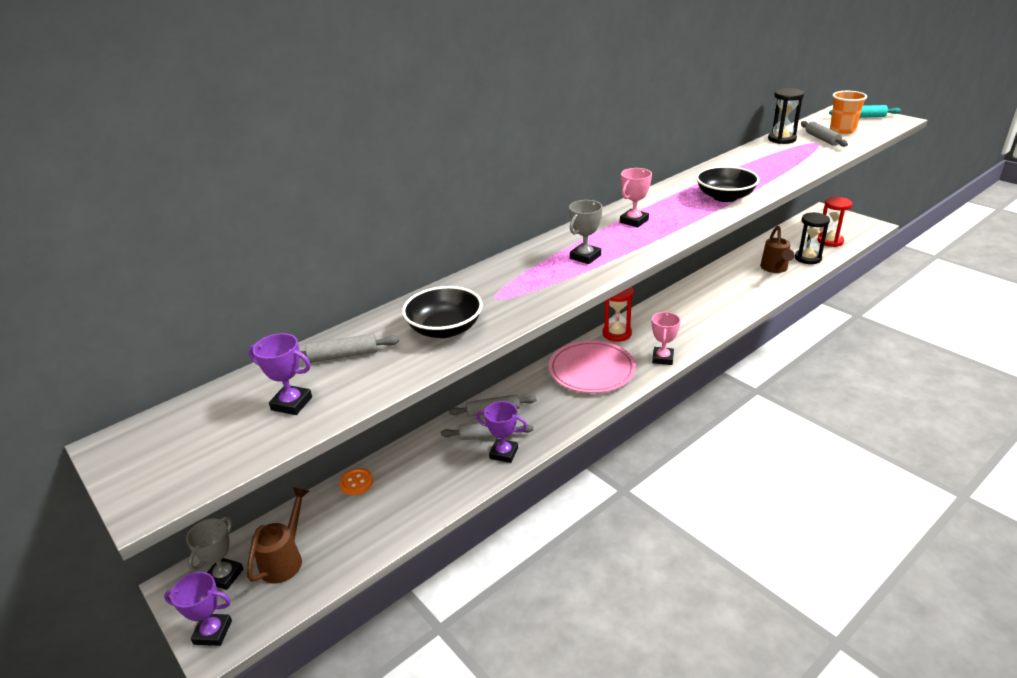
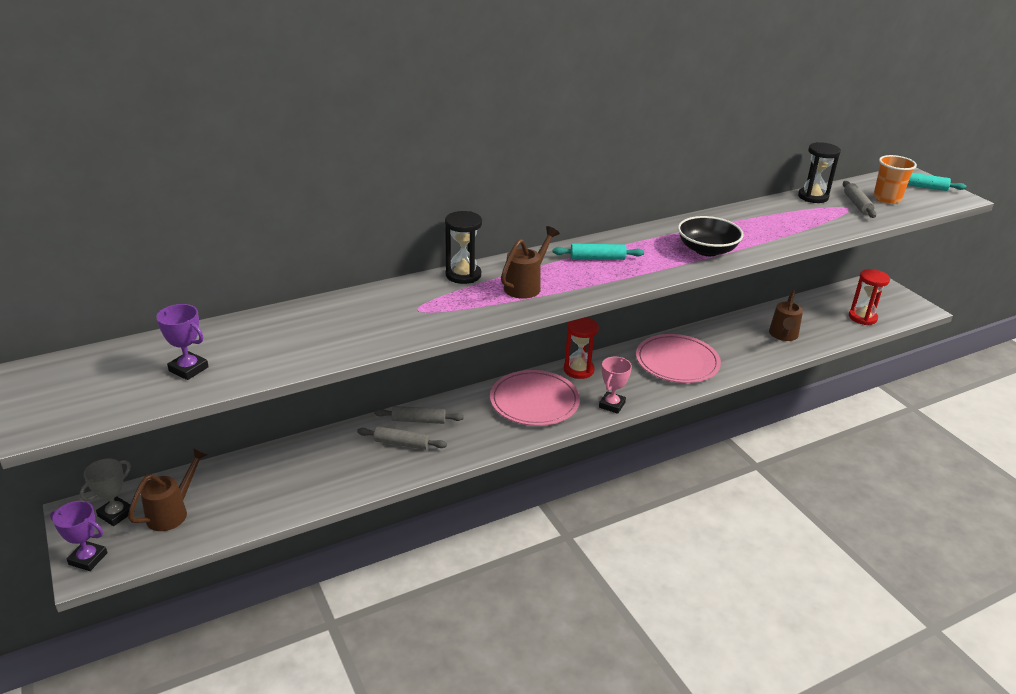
camera: 10 degrees right, 0 degrees up
(343, 355) = (253, 335): grey rolling pin -> none
(356, 482) = (263, 459): orange button -> none
(445, 329) = (355, 330): black bowl -> none
(503, 453) = (409, 463): purple trophy -> none
(585, 257) = (526, 286): grey trophy -> brown watering can
(634, 221) = (597, 258): pink trophy -> turquoise rolling pin
(699, 309) = (677, 362): none -> pink plate
(808, 258) = (826, 331): black hourglass -> black hourglass (463, 275)

